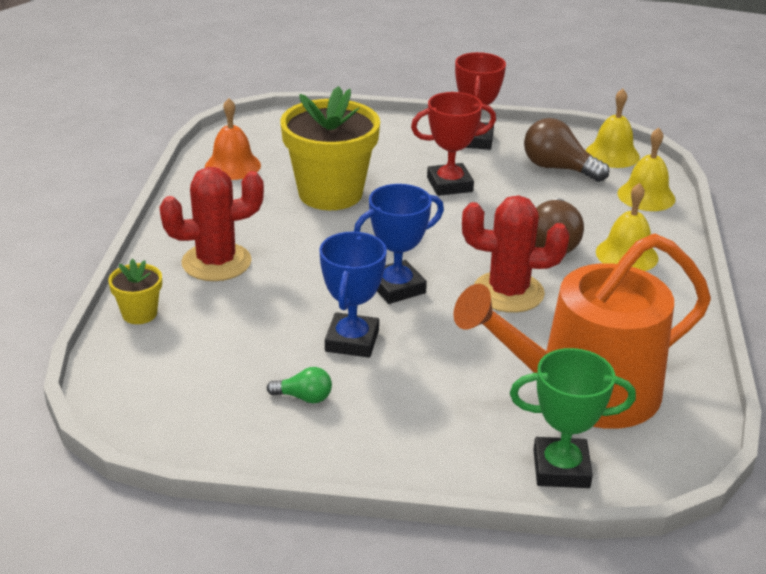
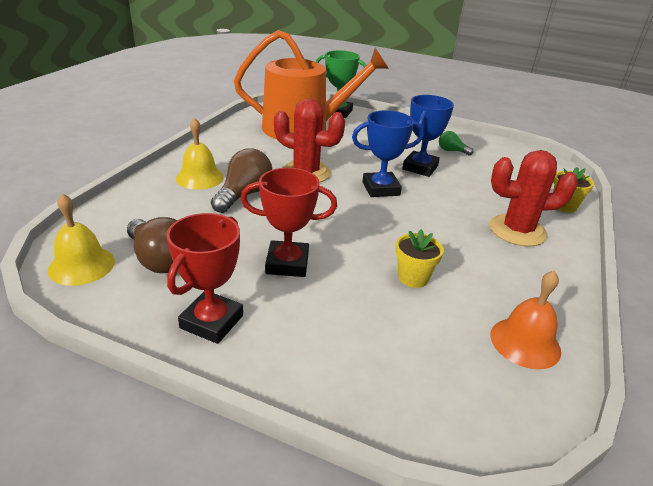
camera: 165 degrees left, 0 degrees up
(330, 193) = (413, 278): yellow flower pot -> yellow flower pot, size x0.46
(646, 196) = (118, 215): yellow bell -> none

